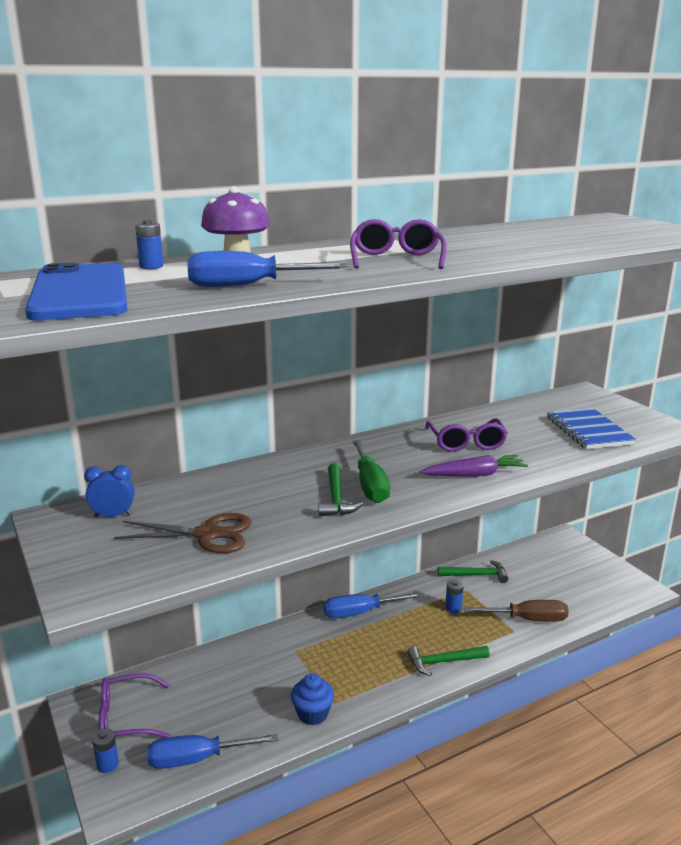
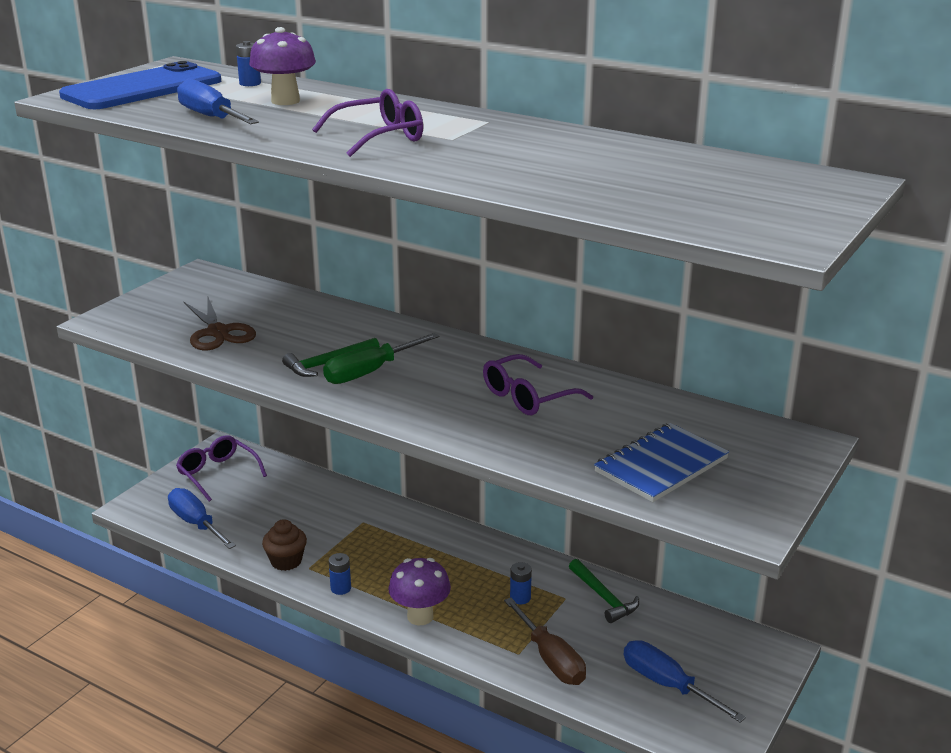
camera: 60 degrees right, 5 degrees up
(107, 764) = (166, 487): blue battery -> blue battery (340, 588)
(113, 516) = (218, 291): blue clock -> none
(312, 714) = (286, 561): blue cupcake -> brown cupcake
(361, 612) = (455, 539): blue screwdriver -> blue screwdriver (668, 685)
(443, 662) = (420, 616): green hammer -> purple mushroom
(474, 475) = (448, 417): purple carrot -> none

